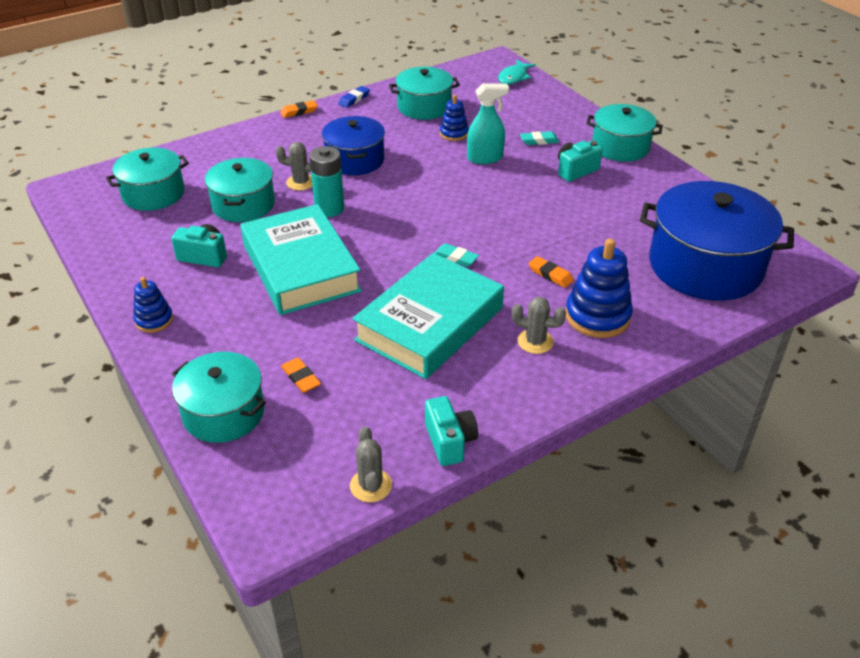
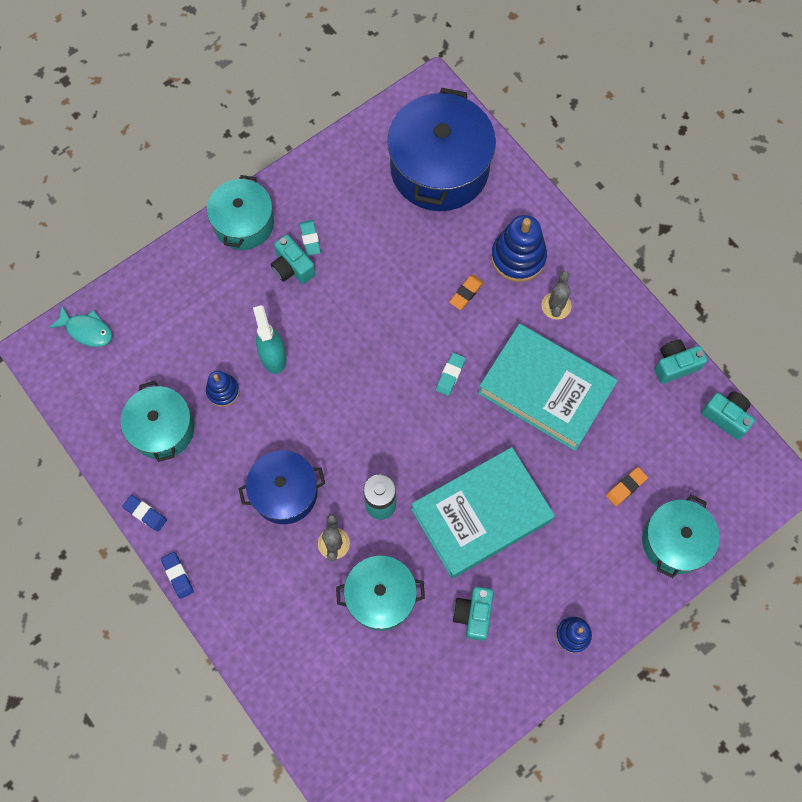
camera: 95 degrees left, 30 degrees up
(153, 194) = (368, 703): turquoise pot -> none
(299, 112) = (178, 575): orange eraser -> blue eraser
(371, 485) = (726, 417): grey cactus -> turquoise camera
(539, 141) = (235, 302): turquoise eraser -> turquoise eraser (310, 239)

